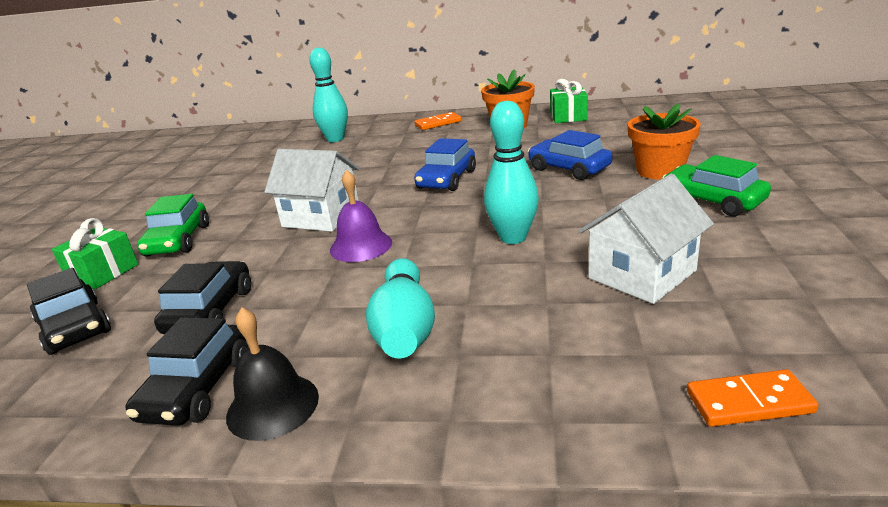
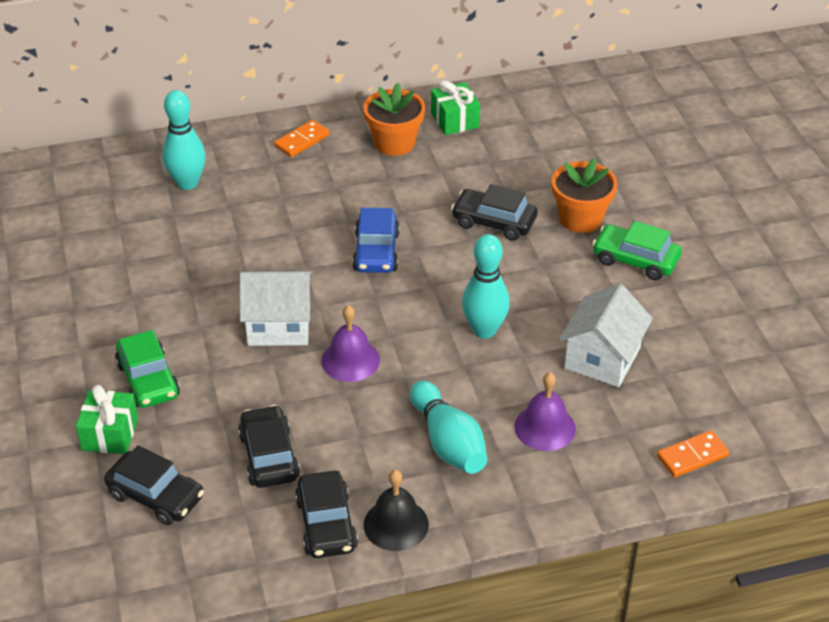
camera: 25 degrees left, 15 degrees up
(534, 331) = (545, 427): none -> purple bell
(569, 169) = (494, 222): blue car -> black car

